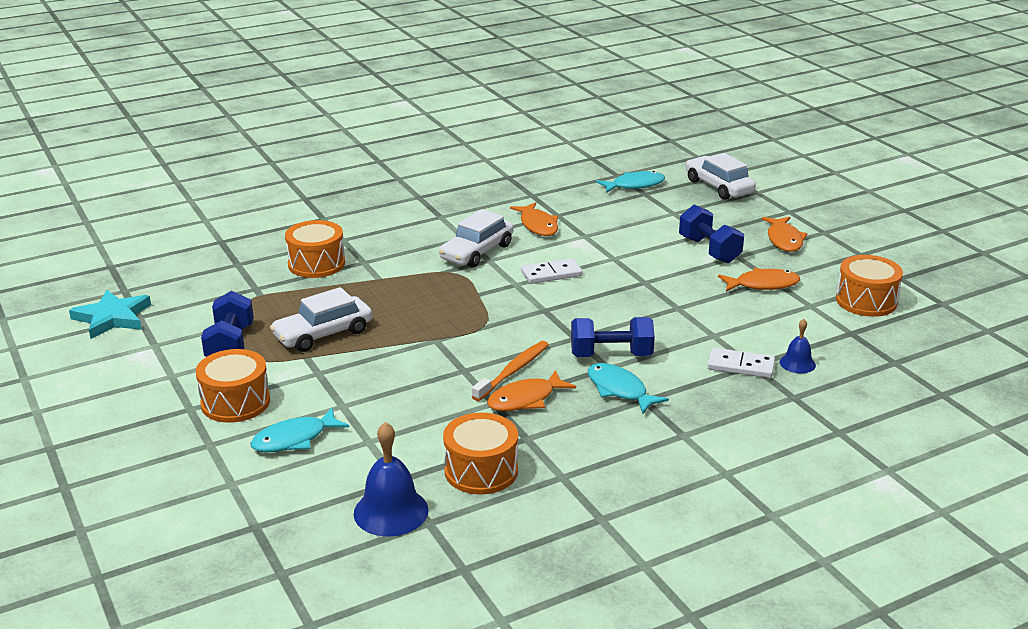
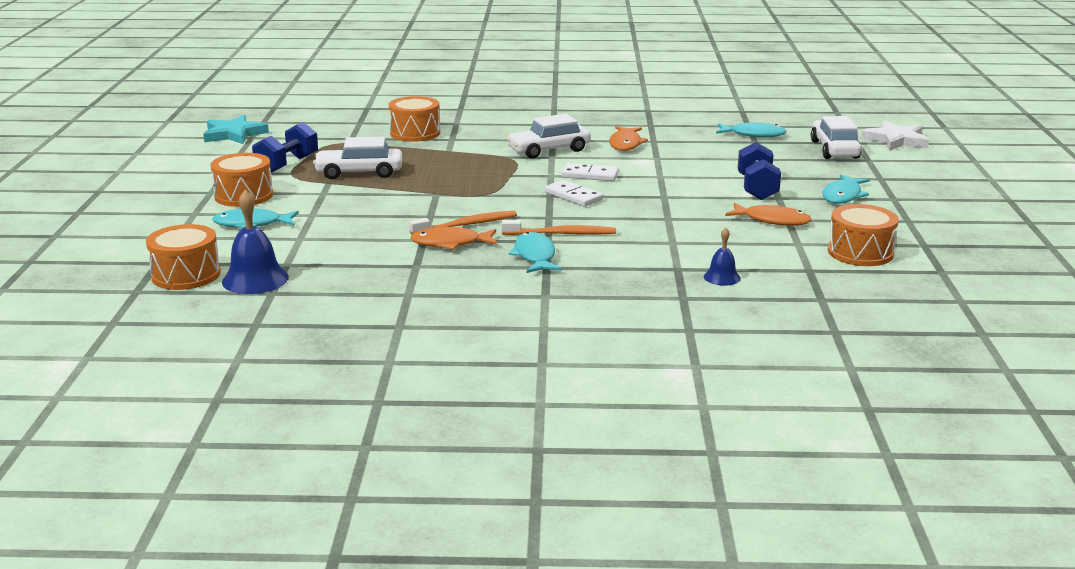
camera: 30 degrees right, 5 degrees down
(481, 471) = (352, 275): orange drum -> orange drum (186, 275)
(611, 355) = (561, 234): blue dumbbell -> orange toothbrush
(740, 366) = (665, 266): white domino -> white domino (573, 196)
(753, 163) = (896, 140): none -> white star
(784, 240) = (843, 196): orange fish -> turquoise fish

